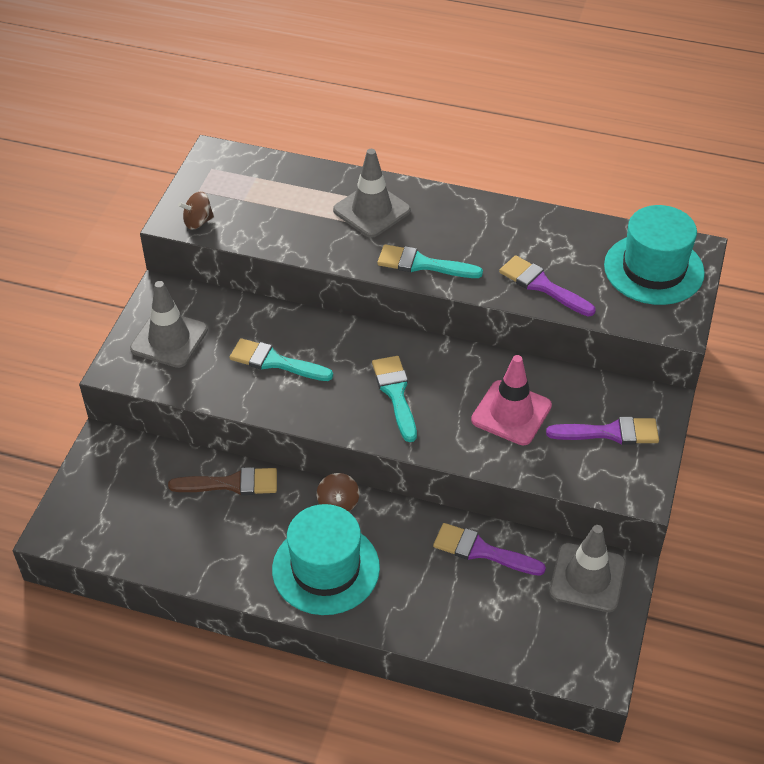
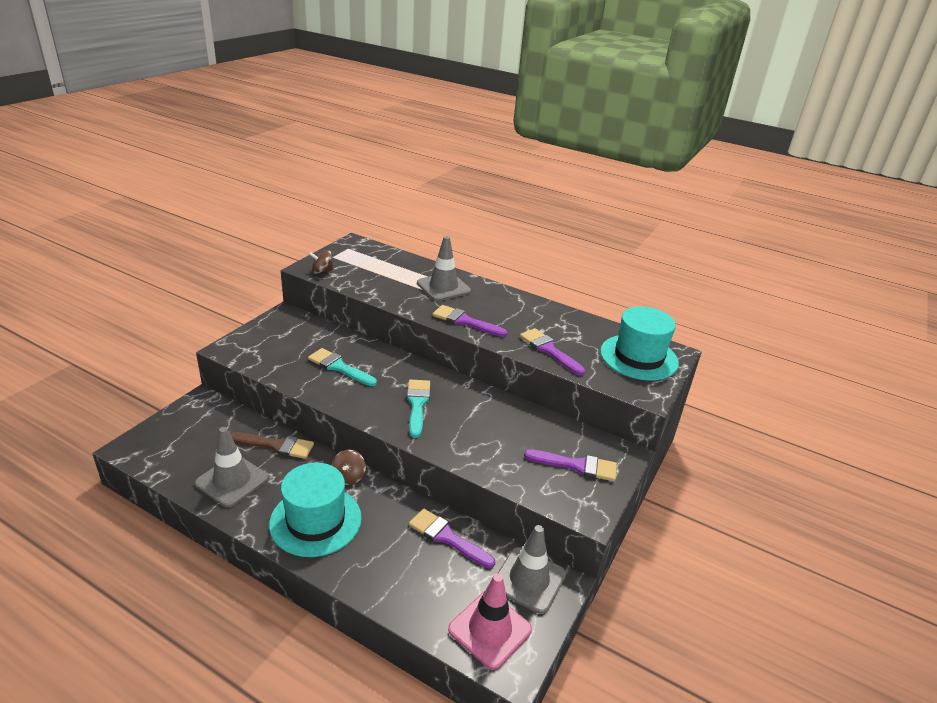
camera: 10 degrees right, 15 degrees down
(169, 339) = (273, 340): grey traffic cone -> grey traffic cone (232, 481)
(422, 264) = (465, 321): turquoise brush -> purple brush
(511, 413) = (501, 435): pink traffic cone -> pink traffic cone (490, 629)

